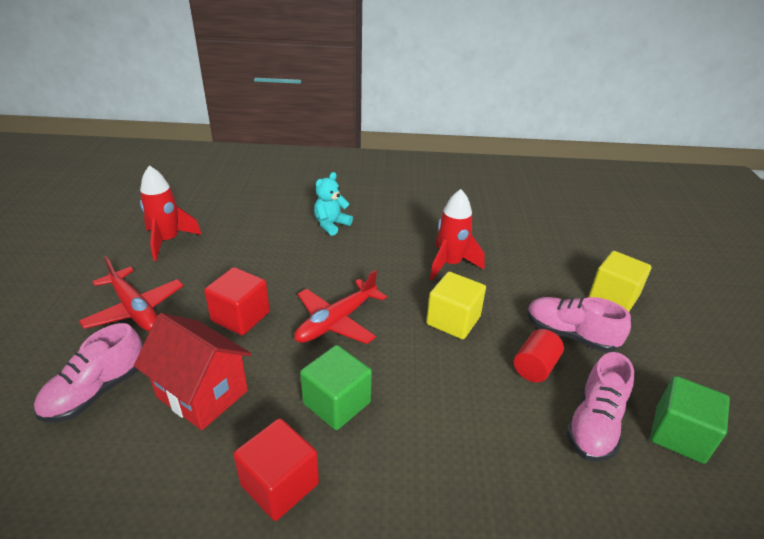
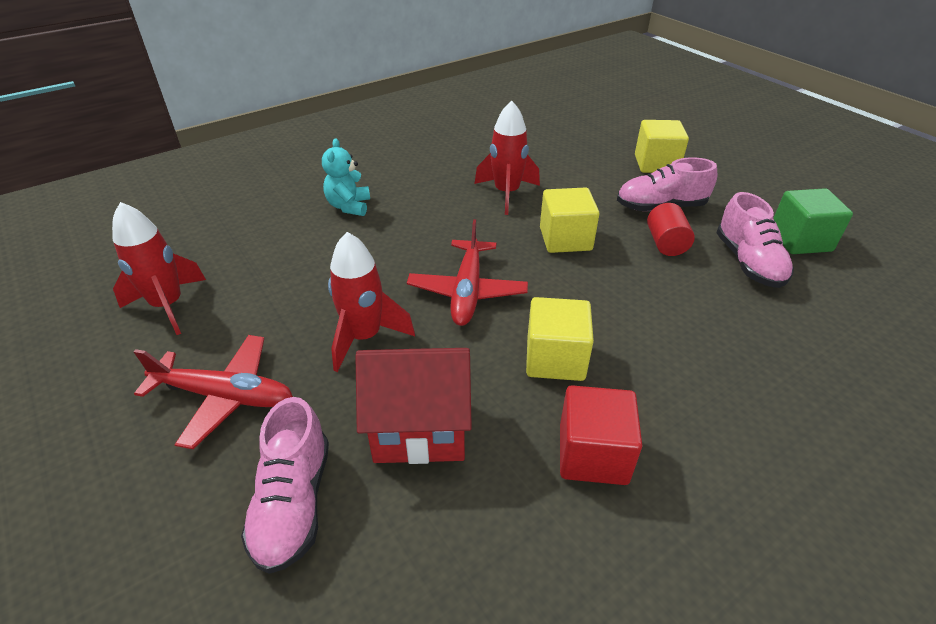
camera: 35 degrees left, 5 degrees up
(240, 316) = (364, 337): red cube -> red rocket
(337, 403) = (555, 359): green cube -> yellow cube

